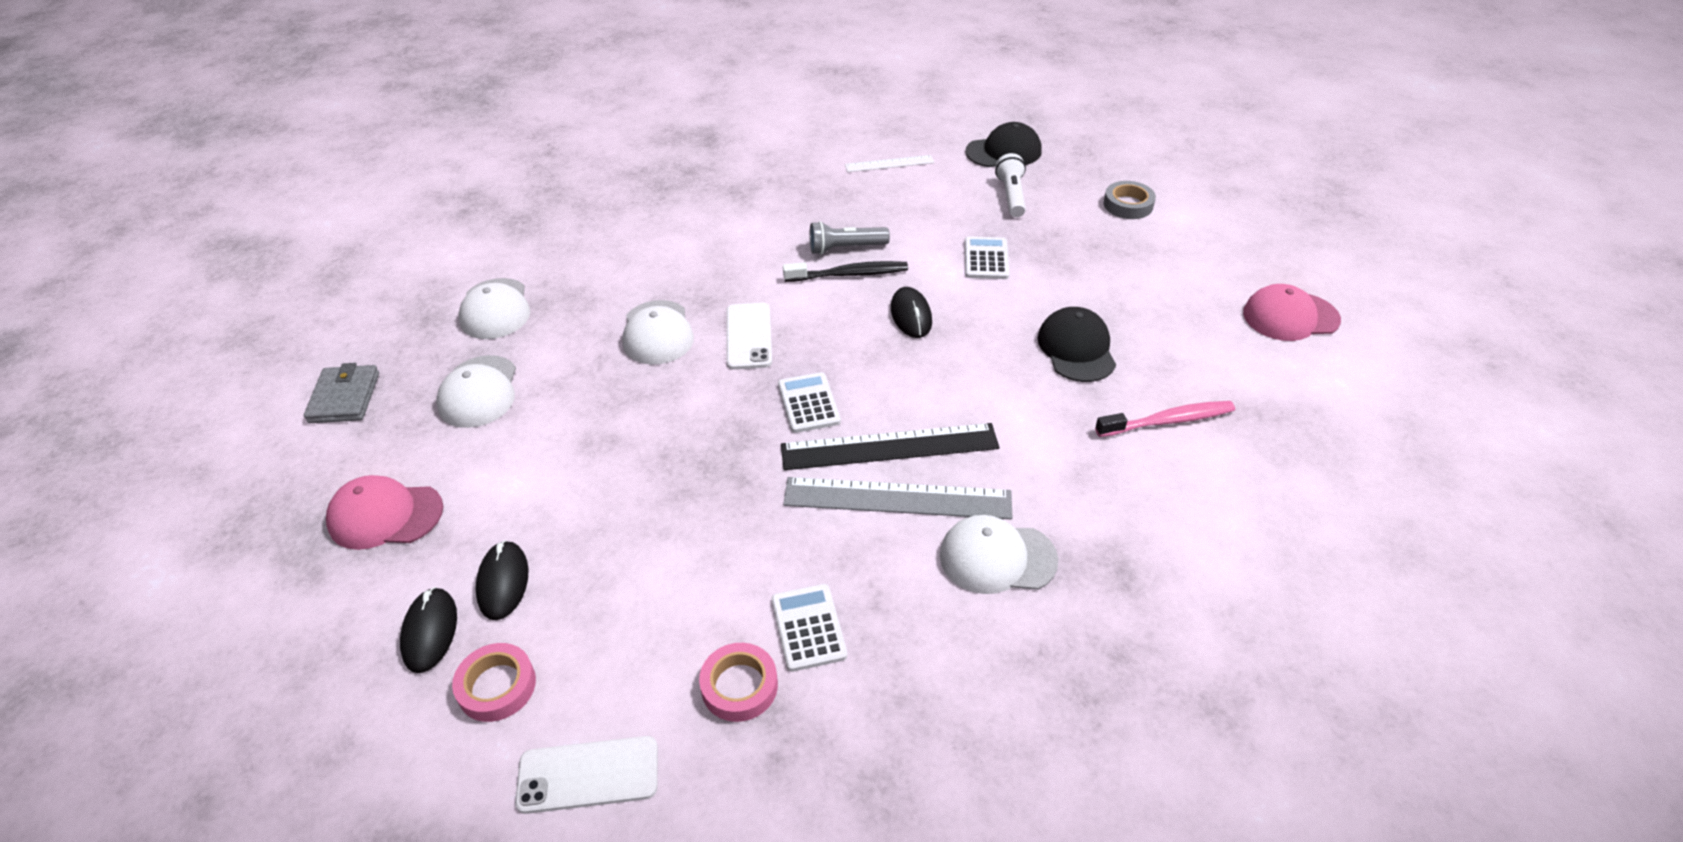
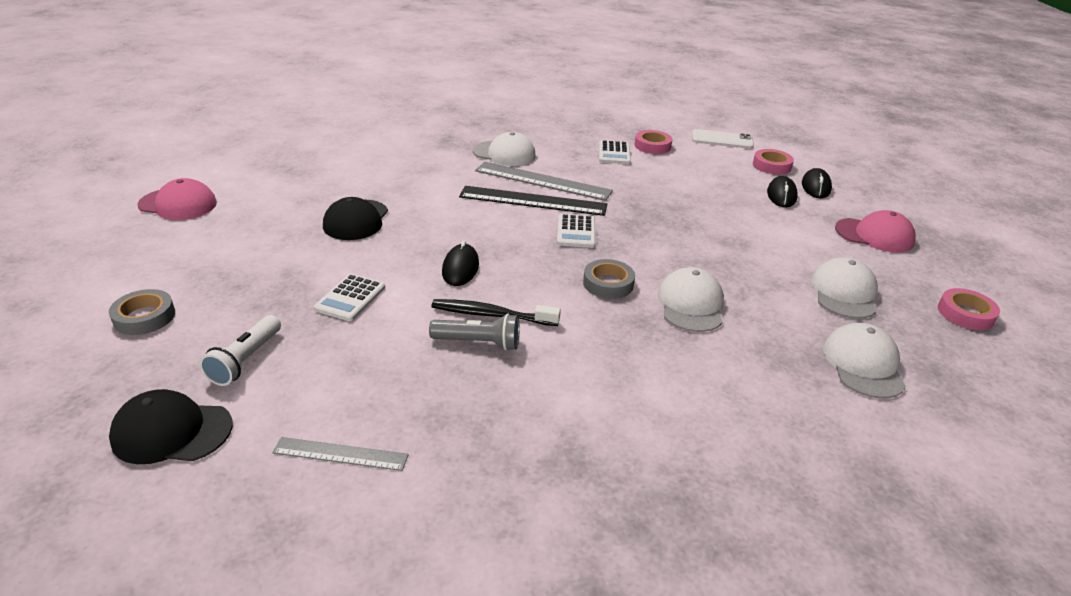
camera: 165 degrees left, 10 degrees down
(344, 398) = (965, 314): grey wallet -> pink tape
(749, 336) = (608, 284): white phone -> grey tape
(889, 164) = (340, 454): white ruler -> grey ruler
(1168, 421) = (348, 177): pink toothbrush -> none

